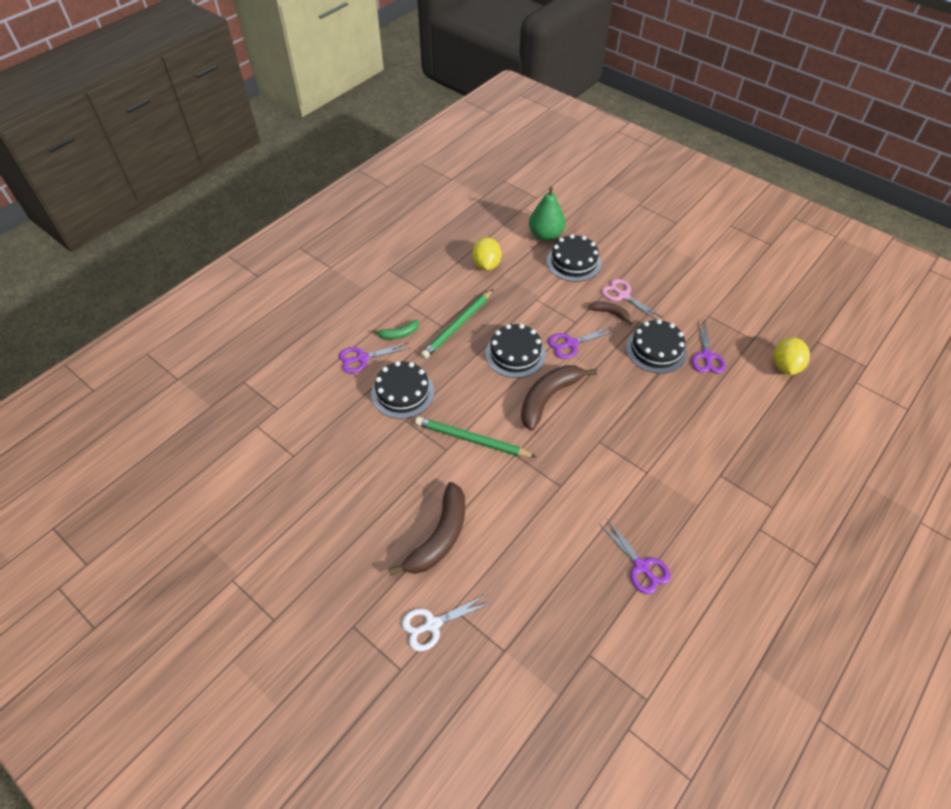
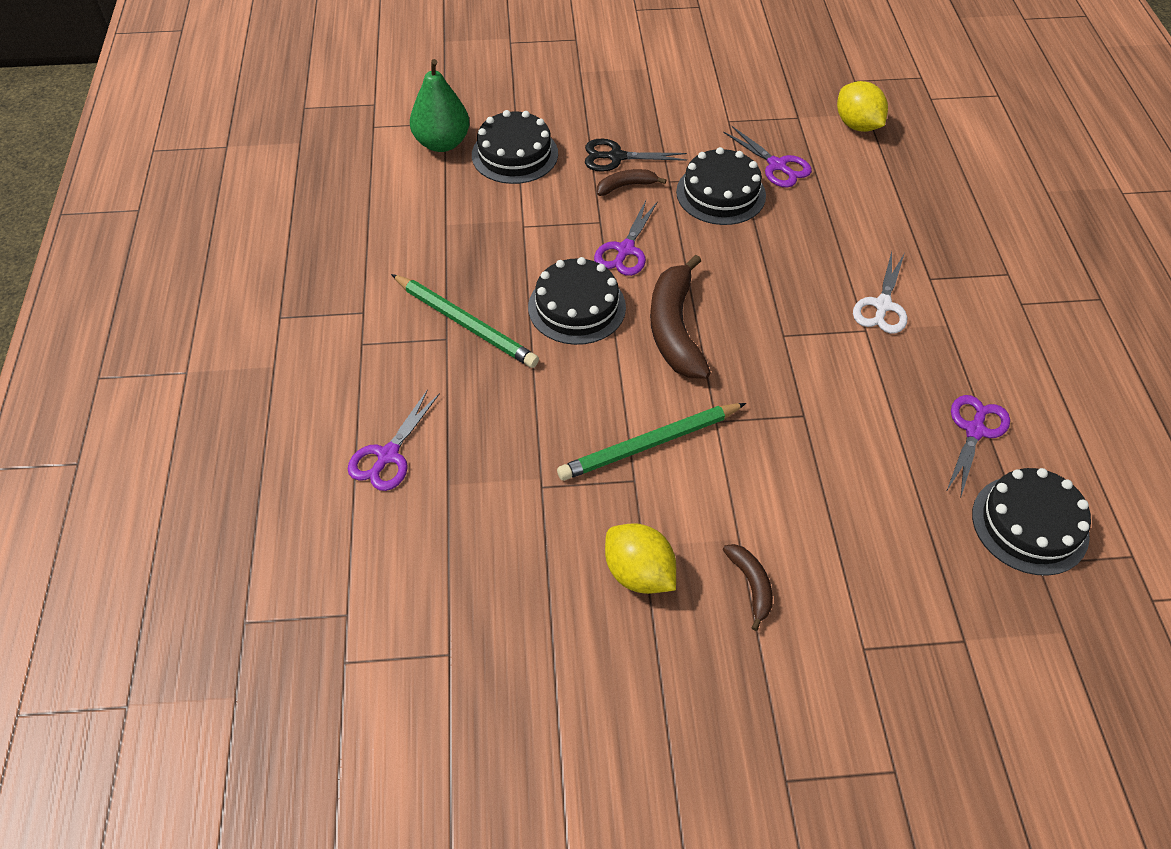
camera: 45 degrees left, 0 degrees up
(399, 334) = (400, 389): green banana -> none
(402, 392) = (496, 456): black cake -> black cake (1029, 524)
(432, 624) = (864, 688): white scissors -> white scissors (882, 305)
(439, 537) = (751, 585): brown banana -> brown banana, size x0.50
(457, 325) = (465, 323): green pencil -> green pencil turned 45 degrees counterclockwise
(486, 265) = (410, 225): yellow lemon -> yellow lemon (639, 573)
(623, 295) = (616, 157): pink scissors -> black scissors
(641, 566) = (974, 431): purple scissors -> purple scissors turned 75 degrees counterclockwise

